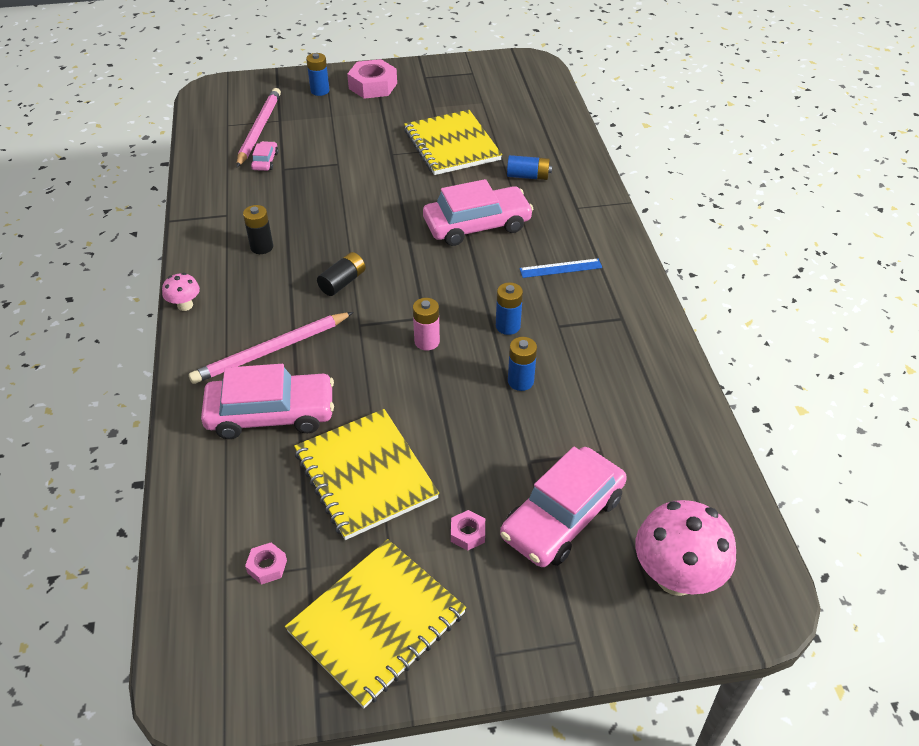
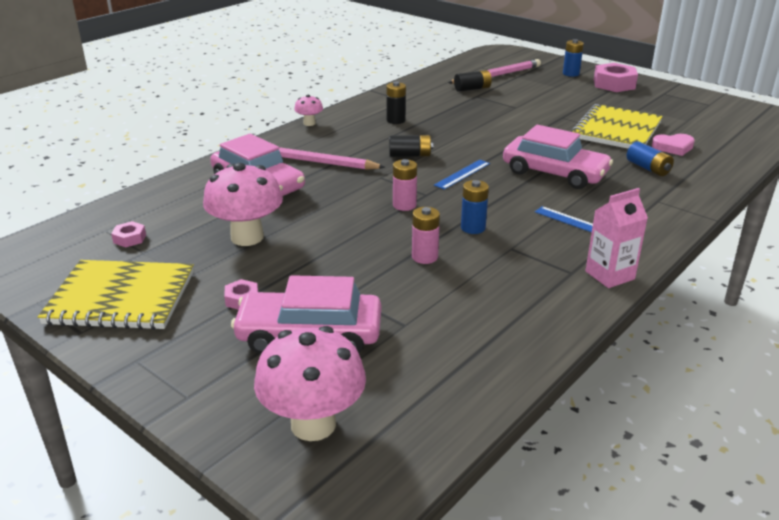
camera: 50 degrees right, 15 degrees down
(265, 161) = (472, 89): pink car -> black battery
(365, 475) = (247, 237): yellow notebook -> pink mushroom
(416, 274) = (462, 174): none -> blue ruler
(513, 141) = (673, 147): none -> pink heart
(520, 381) = (424, 257): blue battery -> pink battery
(644, 302) = (609, 275): none -> pink carton

